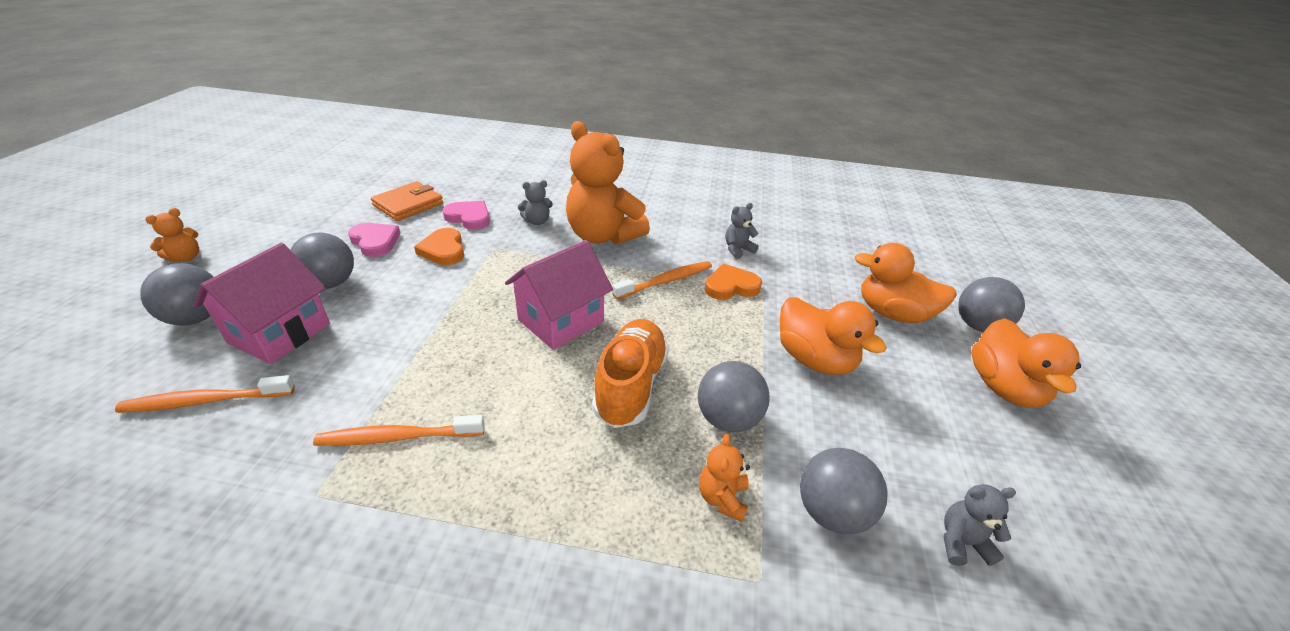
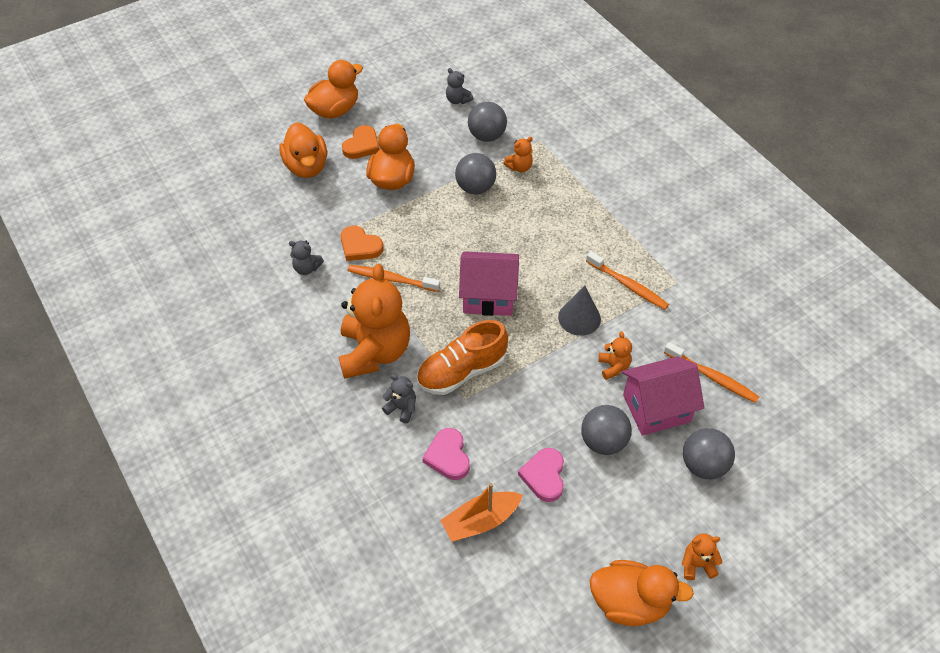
camera: 130 degrees left, 15 degrees up
(249, 219) = (629, 602): none -> orange duck
(358, 340) = (613, 367): none -> orange teddy bear
(408, 204) = (480, 521): orange wallet -> orange boat
(438, 361) = (579, 318): none -> grey cone
(443, 250) = (502, 424): orange heart -> orange heart (362, 145)
(630, 385) = (498, 233): orange shoe -> orange shoe (462, 371)
(978, 326) = (280, 131): grey ball -> none

